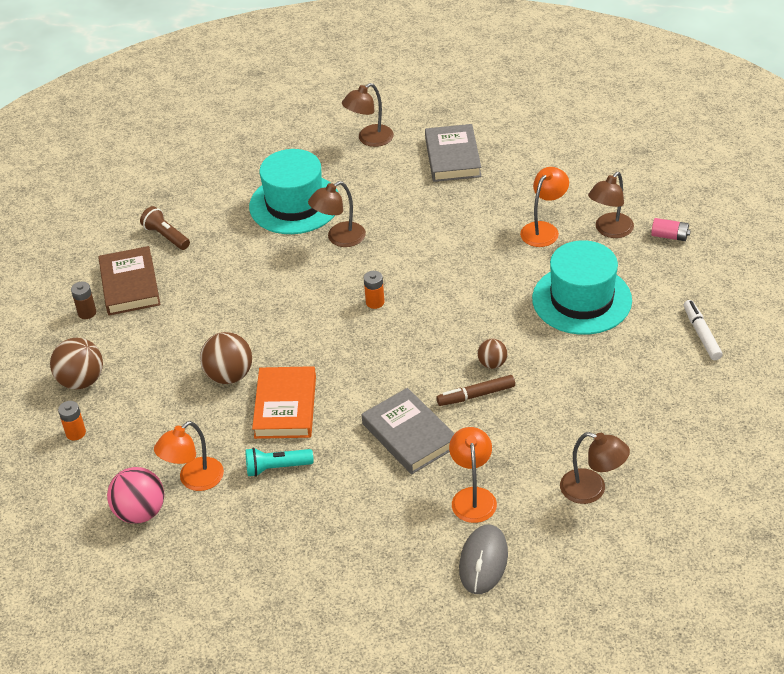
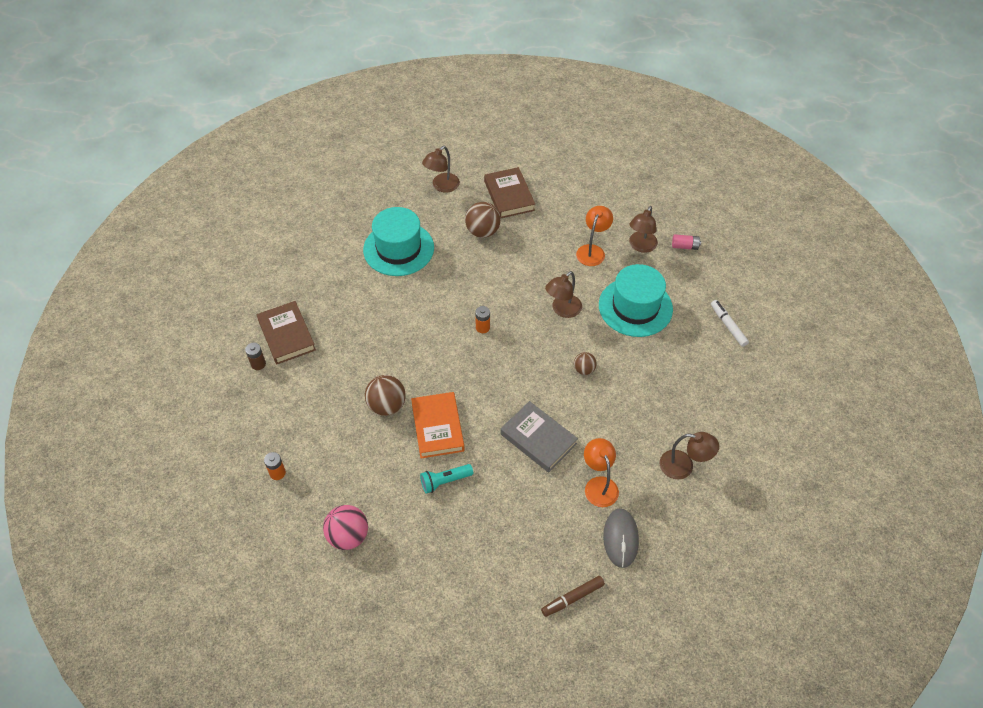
camera: 15 degrees left, 10 degrees up
(81, 381) = (270, 426): brown ball -> brown ball (482, 231)
(166, 236) = (304, 288): brown flashlight -> none
(194, 480) = (383, 501): orange lamp -> none
(339, 238) = (441, 275): brown lamp -> brown lamp (562, 310)
(453, 157) = (509, 196): grey book -> brown book
(476, 395) = (579, 398): brown marker -> brown marker (572, 598)

